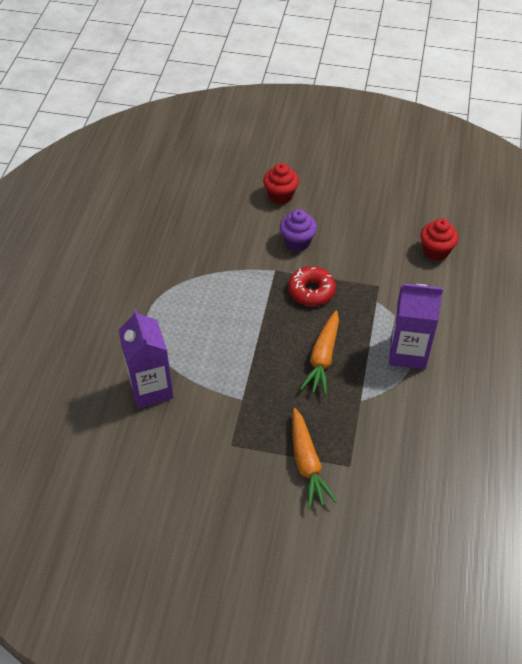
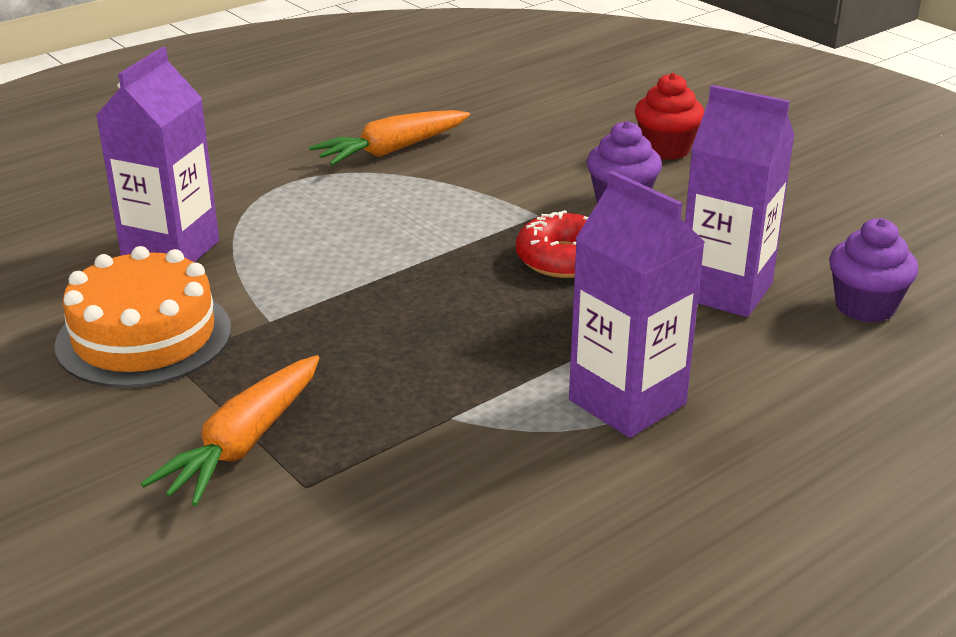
camera: 40 degrees right, 20 degrees down
(204, 441) = (144, 337): none -> orange cake
(322, 358) = (465, 337): orange carrot -> orange carrot (392, 150)
(384, 272) = (725, 291): none -> purple carton
(435, 251) = (865, 307): red cupcake -> purple cupcake

